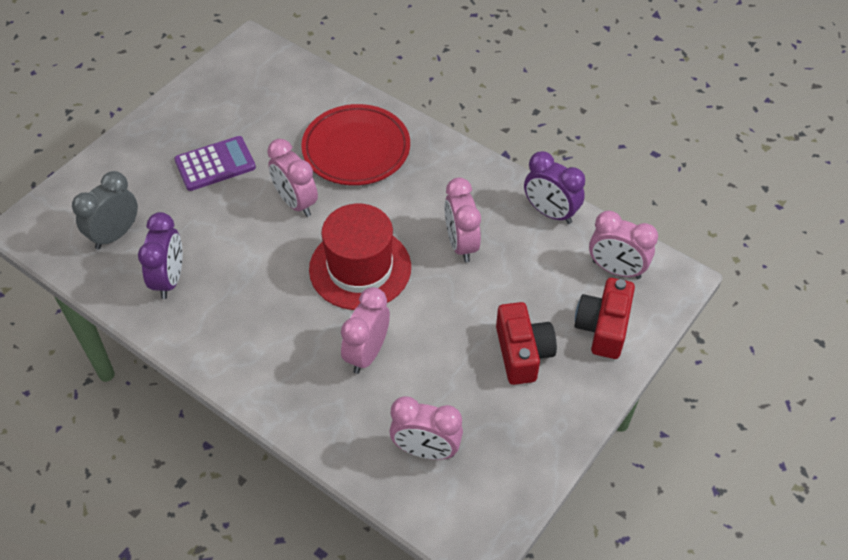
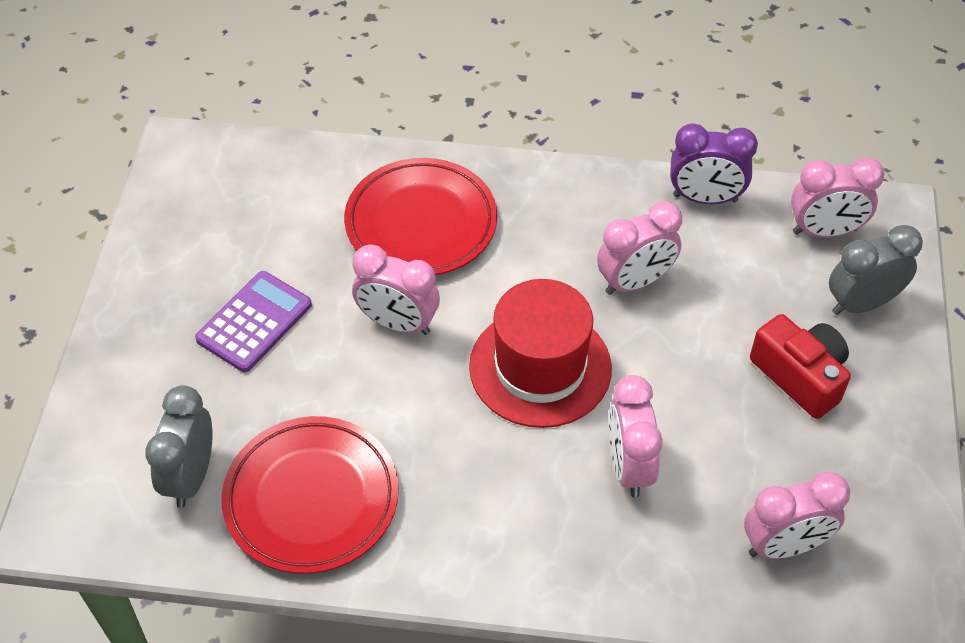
camera: 30 degrees left, 0 degrees up
(169, 279) = (311, 499): purple clock -> red plate
(461, 244) = (635, 282): pink clock -> pink clock turned 75 degrees counterclockwise
(603, 327) = (861, 303): red camera -> grey clock

